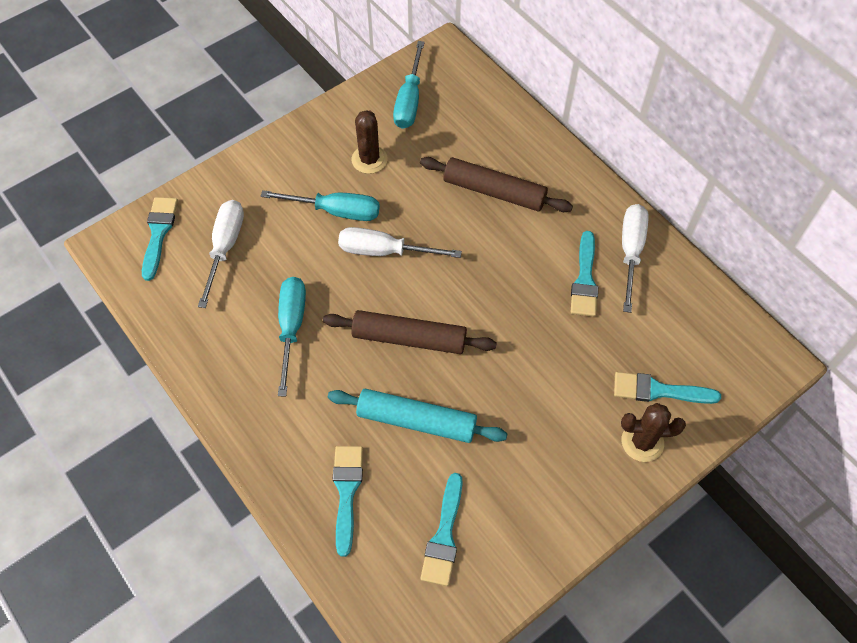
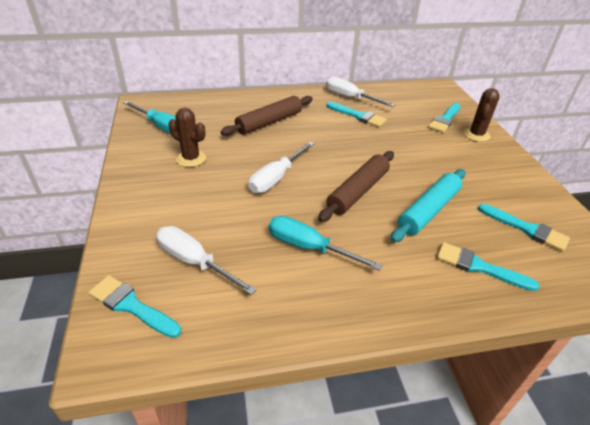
camera: 65 degrees left, 20 degrees down
(336, 211) = (220, 188): turquoise screwdriver -> none

